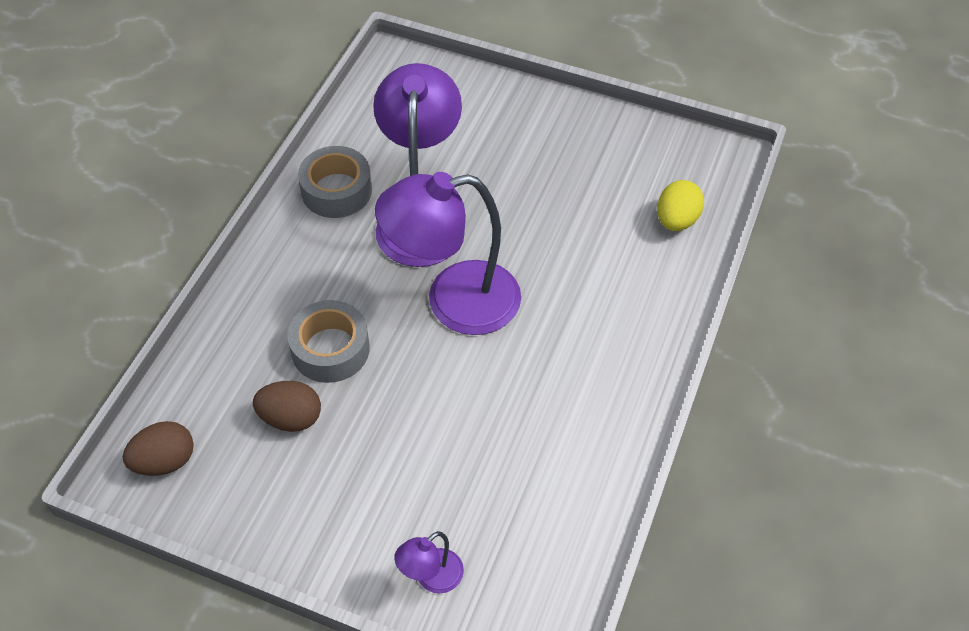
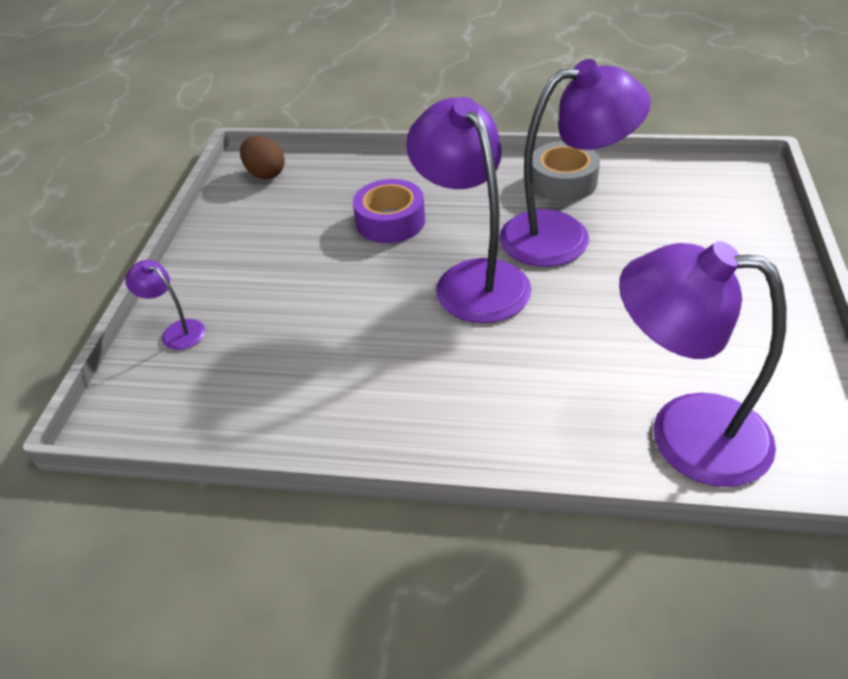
camera: 80 degrees right, 10 degrees down
(291, 418) = (316, 219): brown egg -> none
(330, 349) = (390, 221): grey tape -> purple tape
(676, 220) = (684, 433): yellow egg -> purple lamp

